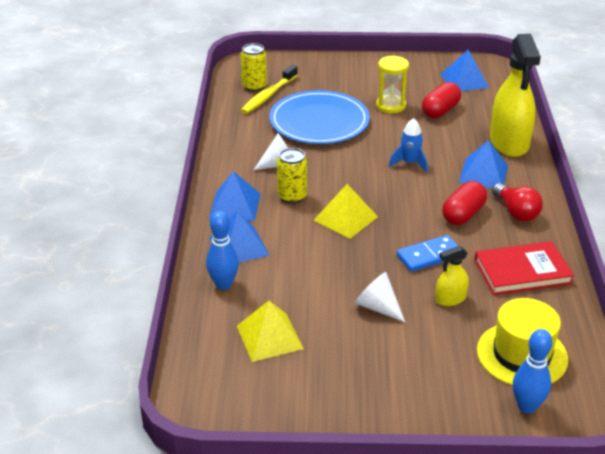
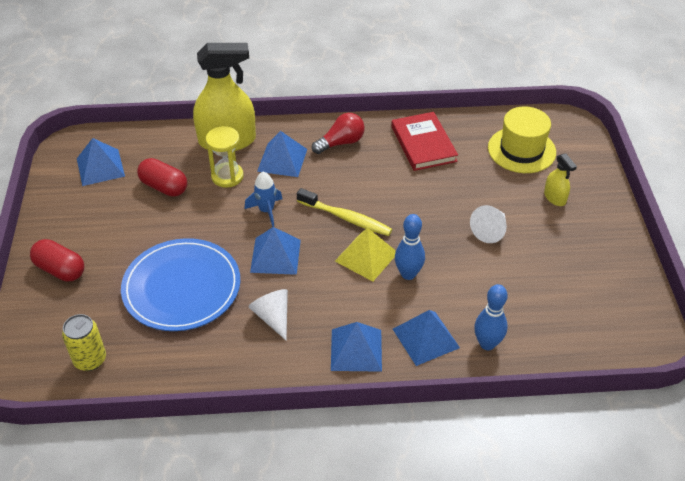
camera: 95 degrees left, 10 degrees up
(268, 95) = (116, 342): yellow toothbrush -> yellow toothbrush (346, 218)
(269, 337) = (549, 301): yellow pyramid -> none
(292, 196) = (334, 301): yellow can -> none
(351, 167) = (275, 256): none -> blue pyramid
(390, 106) = (150, 226): yellow hourglass -> yellow hourglass (227, 176)
(429, 256) = (413, 198): blue domino -> none
(450, 299) = (468, 186): yellow spray bottle -> yellow spray bottle (555, 197)
(463, 214) = (349, 175): red capsule -> red capsule (60, 270)
(527, 406) = (573, 150): blue bowling pin -> blue bowling pin (408, 274)

